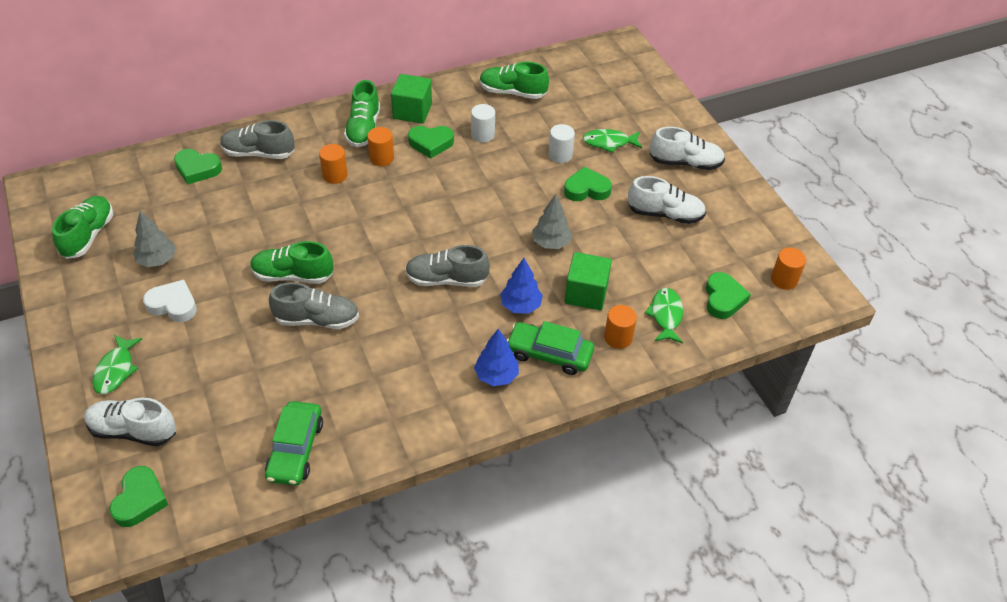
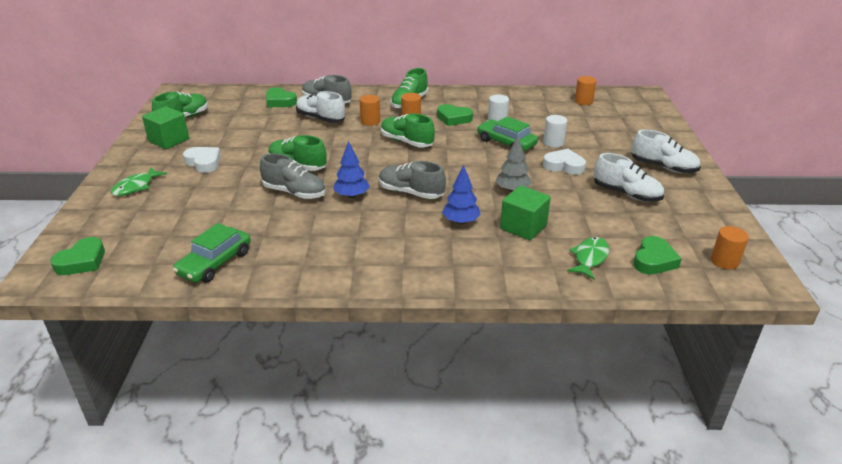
camera: 25 degrees right, 15 degrees down
(133, 431) = (115, 221): white shoe -> white shoe (320, 118)
(157, 260) = (214, 138): grey tree -> none
(412, 111) = (452, 100): green cube -> green cube (169, 140)
(496, 375) = (409, 260): blue tree -> blue tree (351, 196)
(512, 92) = (536, 104): green shoe -> green shoe (406, 142)
(549, 354) = (465, 257): green car -> green car (506, 143)
(586, 189) = (564, 166): green heart -> white heart
(609, 143) = (600, 143): green fish -> none
(618, 338) = (534, 262): orange cylinder -> orange cylinder (583, 101)

